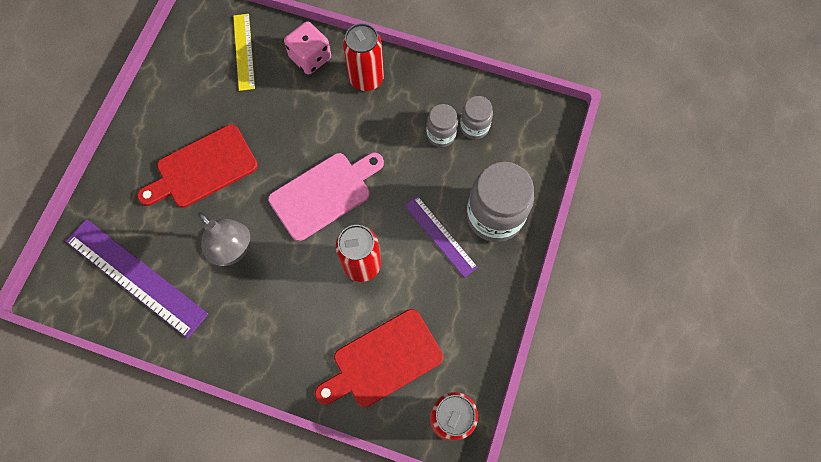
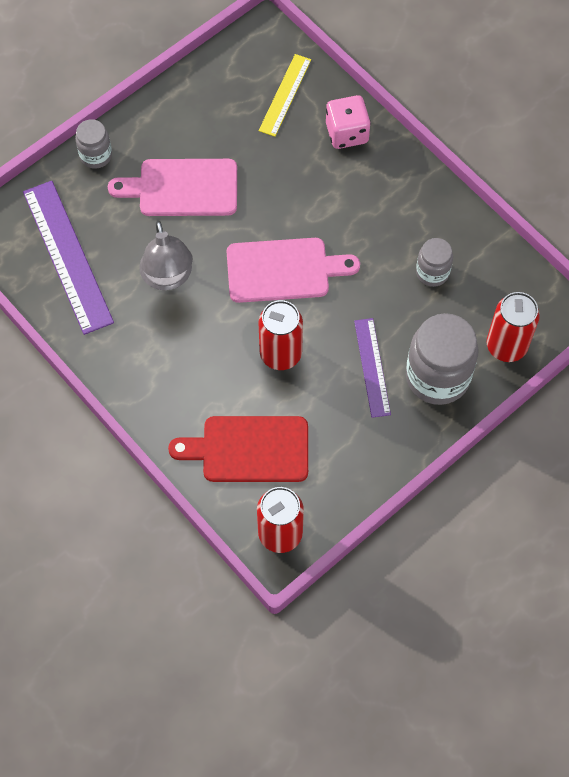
camera: 30 degrees right, 5 degrees down
(203, 168) = (182, 188): red cutting board -> pink cutting board
(366, 78) = (390, 181): red can -> red can (506, 346)
(474, 127) = (471, 282): grey jar -> grey jar (96, 156)

